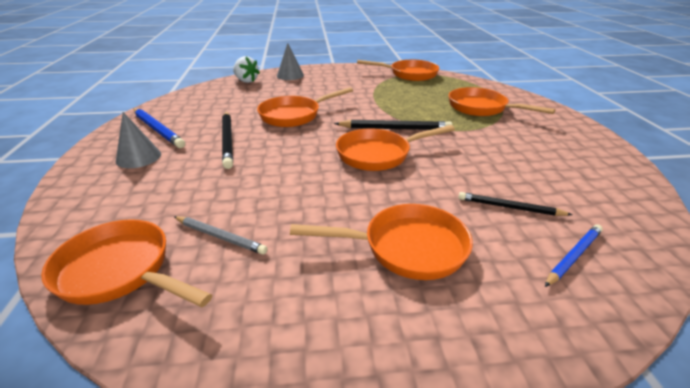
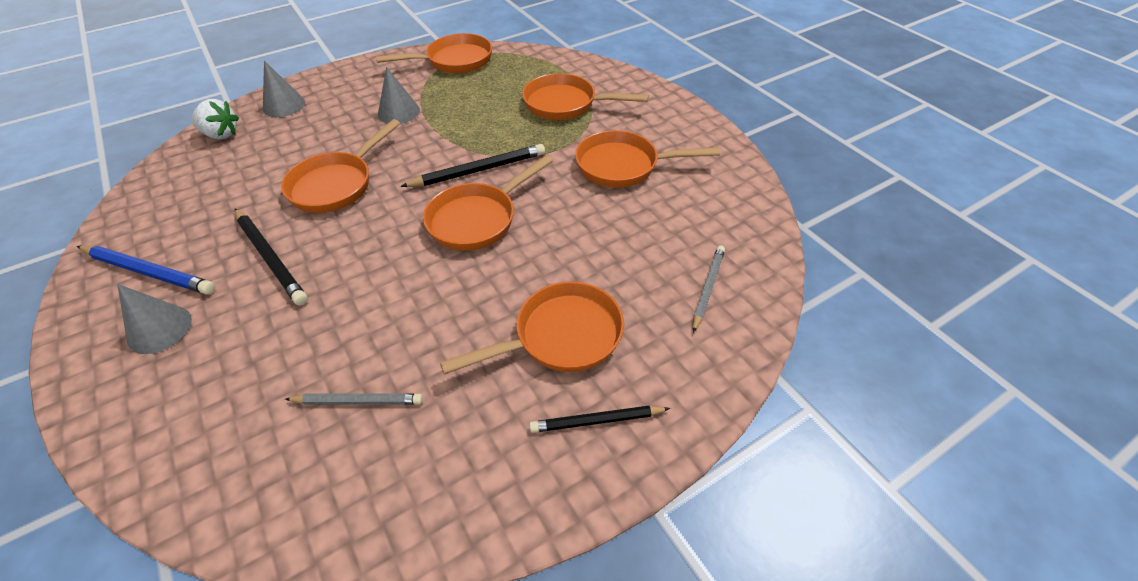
camera: 25 degrees left, 15 degrees up
(120, 271) = (271, 490): orange pan -> orange pan (623, 166)
(357, 90) = (398, 112): none -> grey cone
(509, 207) = (638, 249): black pencil -> black pencil (596, 420)
(574, 256) = (708, 288): blue pencil -> grey pencil

